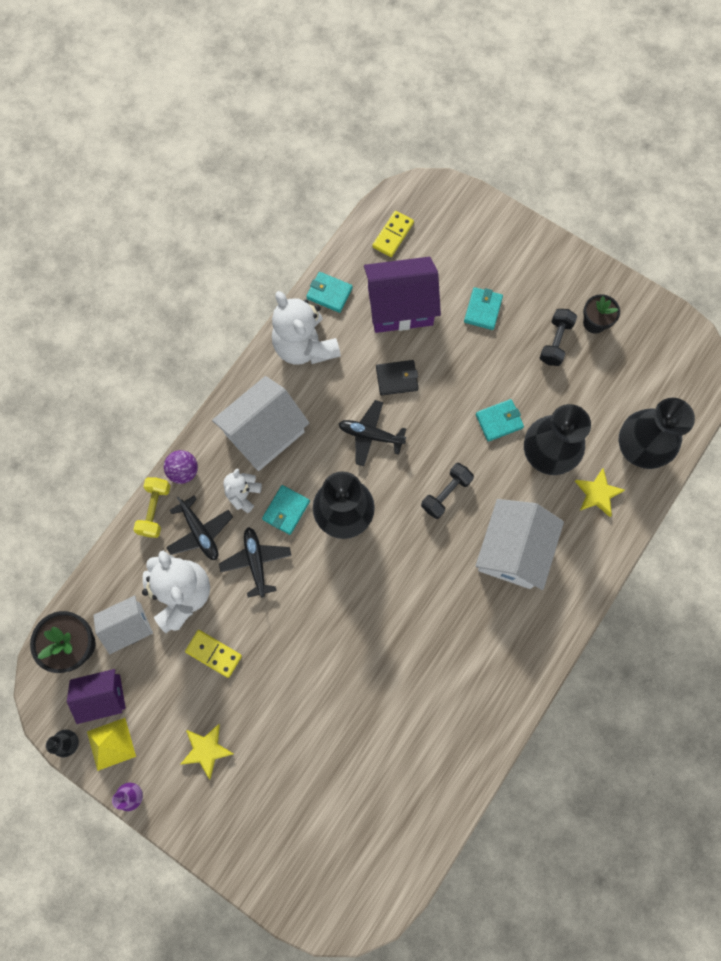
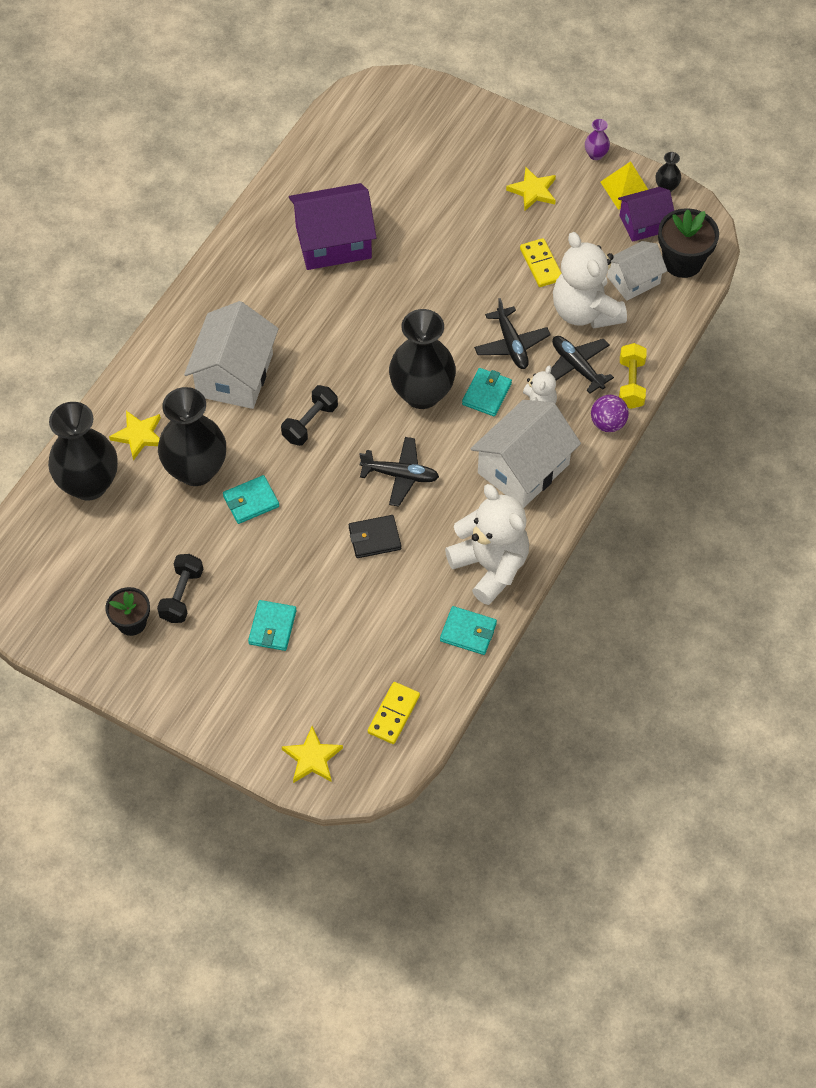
camera: 175 degrees right, 15 degrees down
(214, 653) = (541, 264): yellow domino -> yellow domino turned 45 degrees clockwise
(400, 306) = (377, 623): purple house -> purple house (333, 242)
(455, 208) = (312, 758): none -> yellow star

